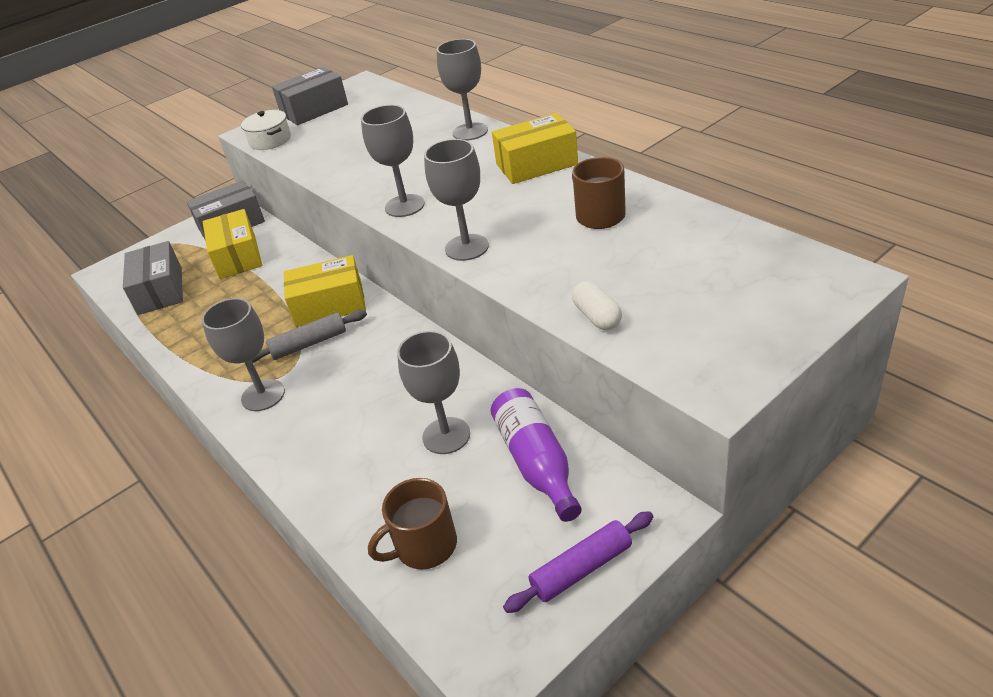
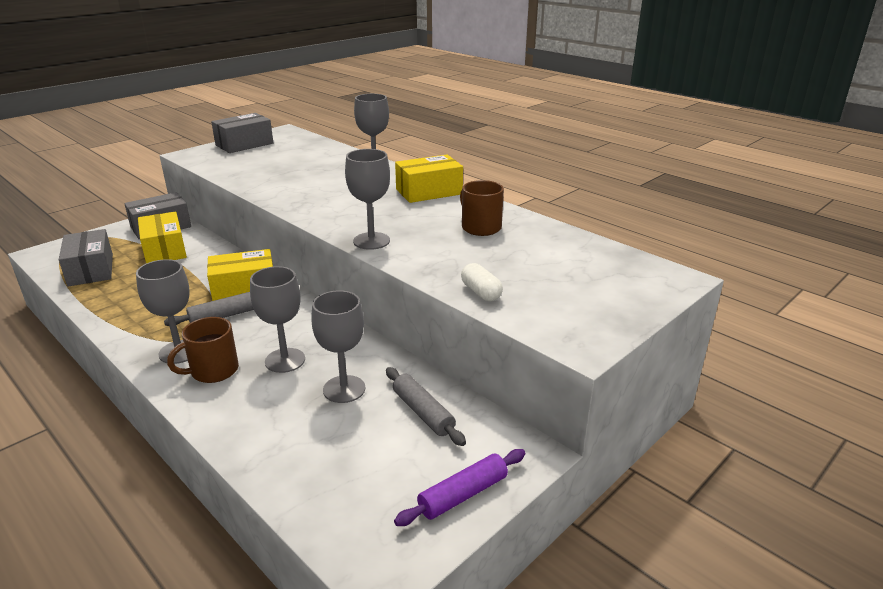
camera: 10 degrees left, 10 degrees down
(270, 140) = (205, 161): white pot -> none
(404, 206) = (319, 211): grey goblet -> grey goblet (285, 360)
(424, 546) = (321, 473): brown mug -> brown mug (213, 371)
(536, 463) = (423, 412): purple bottle -> grey rolling pin

